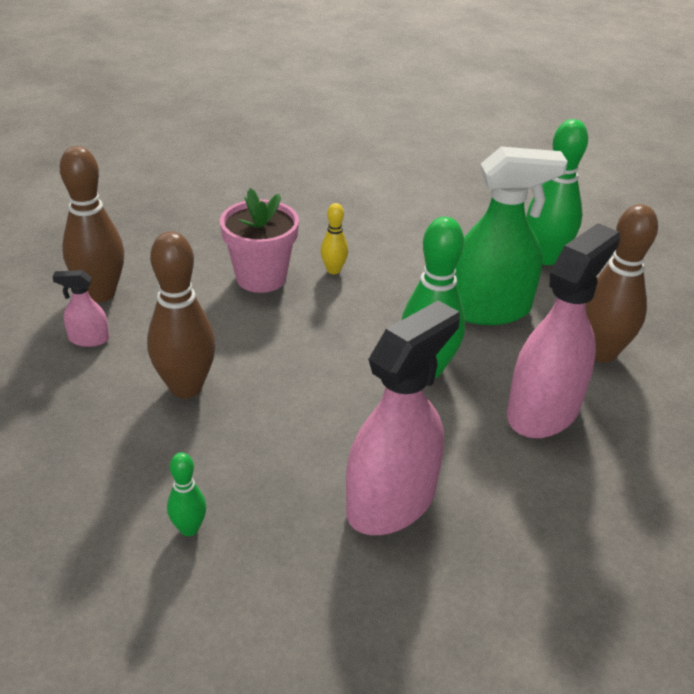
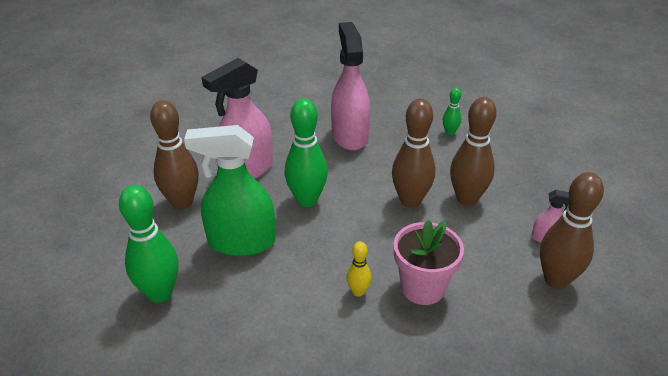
camera: 170 degrees left, 0 degrees up
(273, 378) = (410, 200): none -> brown bowling pin
(391, 501) = (349, 136): pink spray bottle -> pink spray bottle turned 120 degrees clockwise

